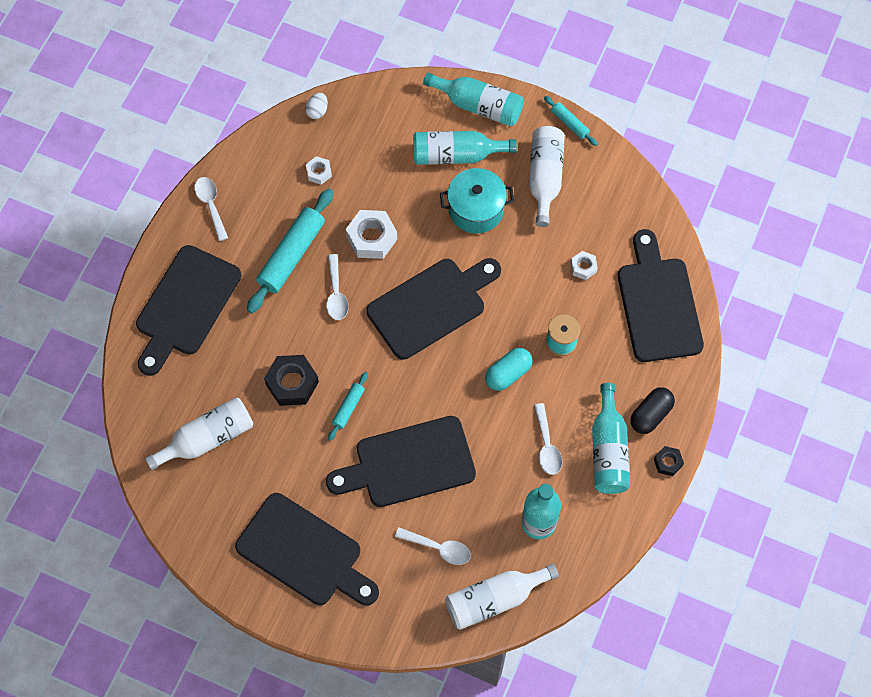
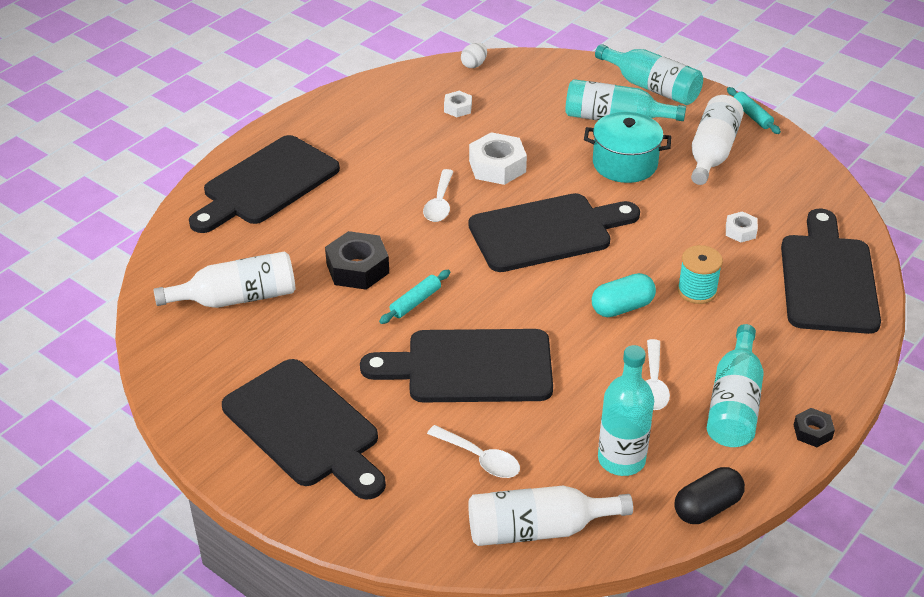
camera: 15 degrees right, 25 degrees down
(211, 205) = (330, 113): white spoon -> none
(291, 255) = (401, 165): turquoise rolling pin -> none
(650, 415) = (798, 380): black capsule -> black capsule (707, 507)

